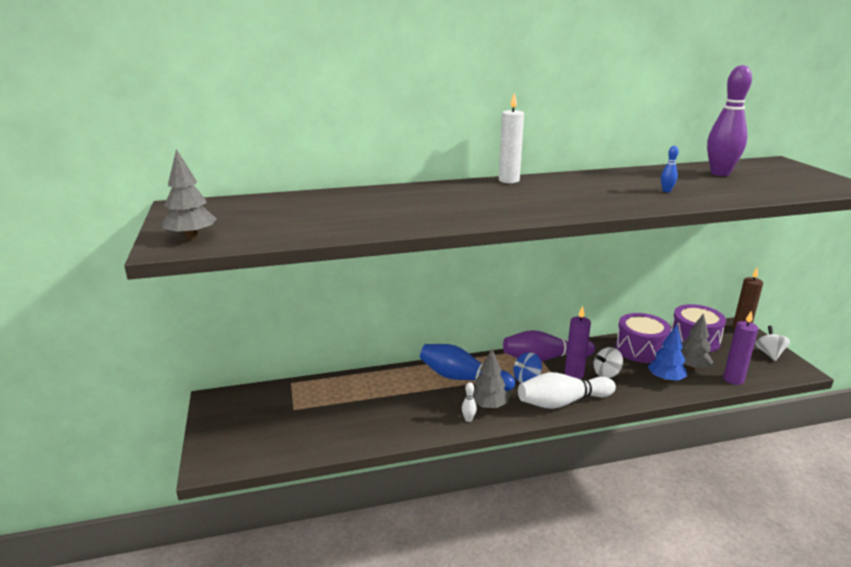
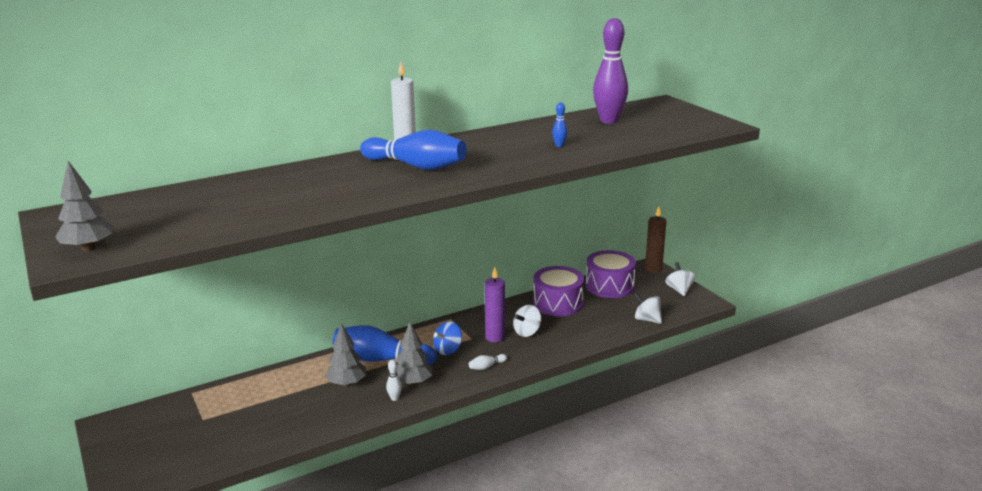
camera: 15 degrees left, 0 degrees up
(516, 196) = (416, 166): none -> blue bowling pin
(544, 358) = (463, 326): purple bowling pin -> none
(562, 402) = (486, 367): white bowling pin -> white bowling pin, size x0.41
(665, 379) = (584, 329): blue tree -> none
(691, 367) = (607, 314): grey tree -> grey tree (347, 383)
(733, 379) = (647, 319): purple candle -> white spinning top

